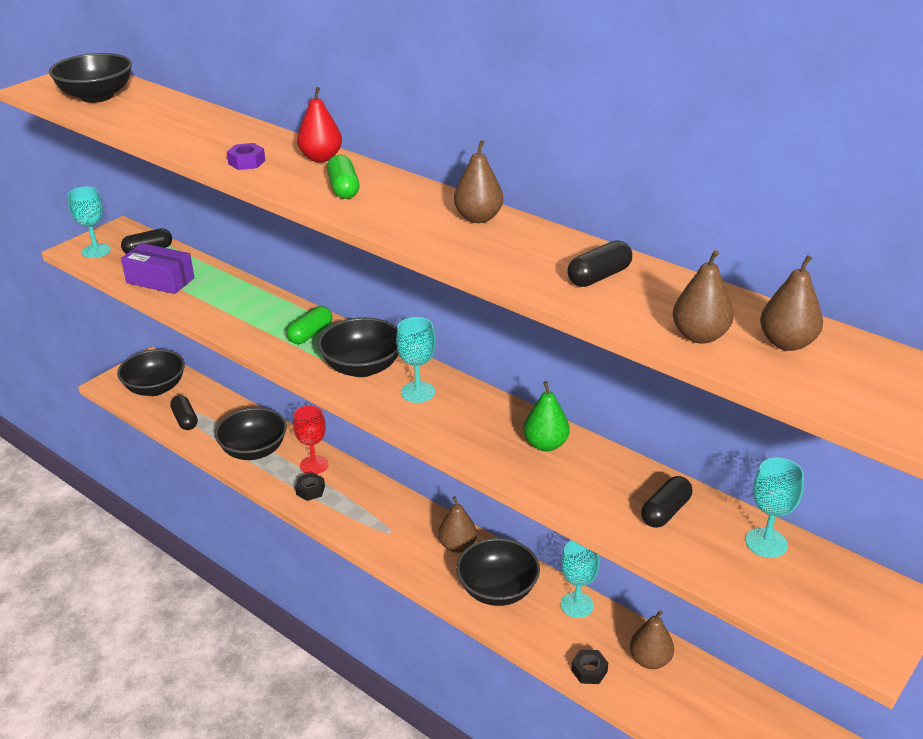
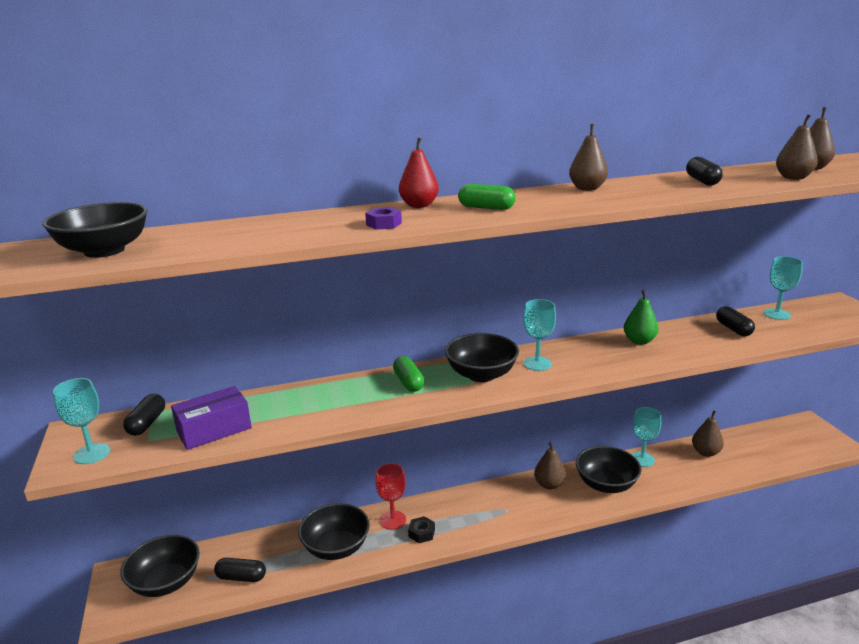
camera: 55 degrees left, 10 degrees down
(589, 670) = (702, 477): black nut -> none

